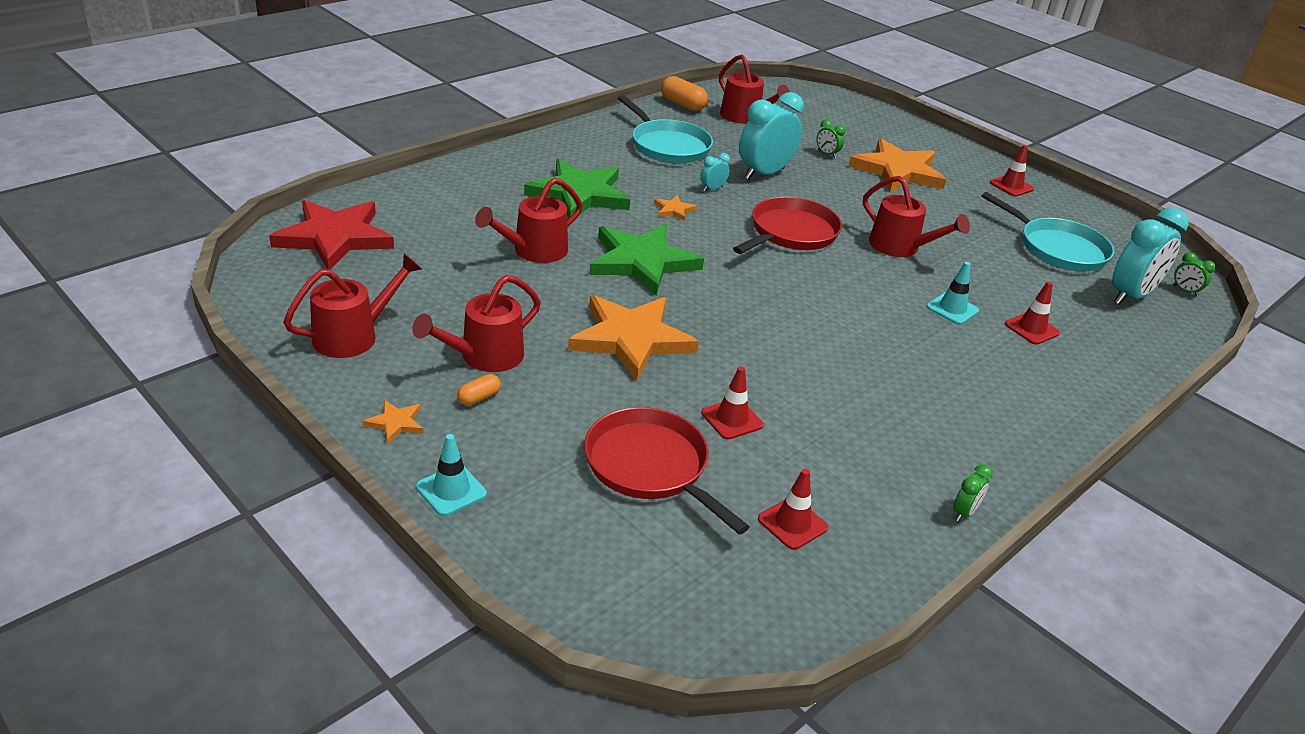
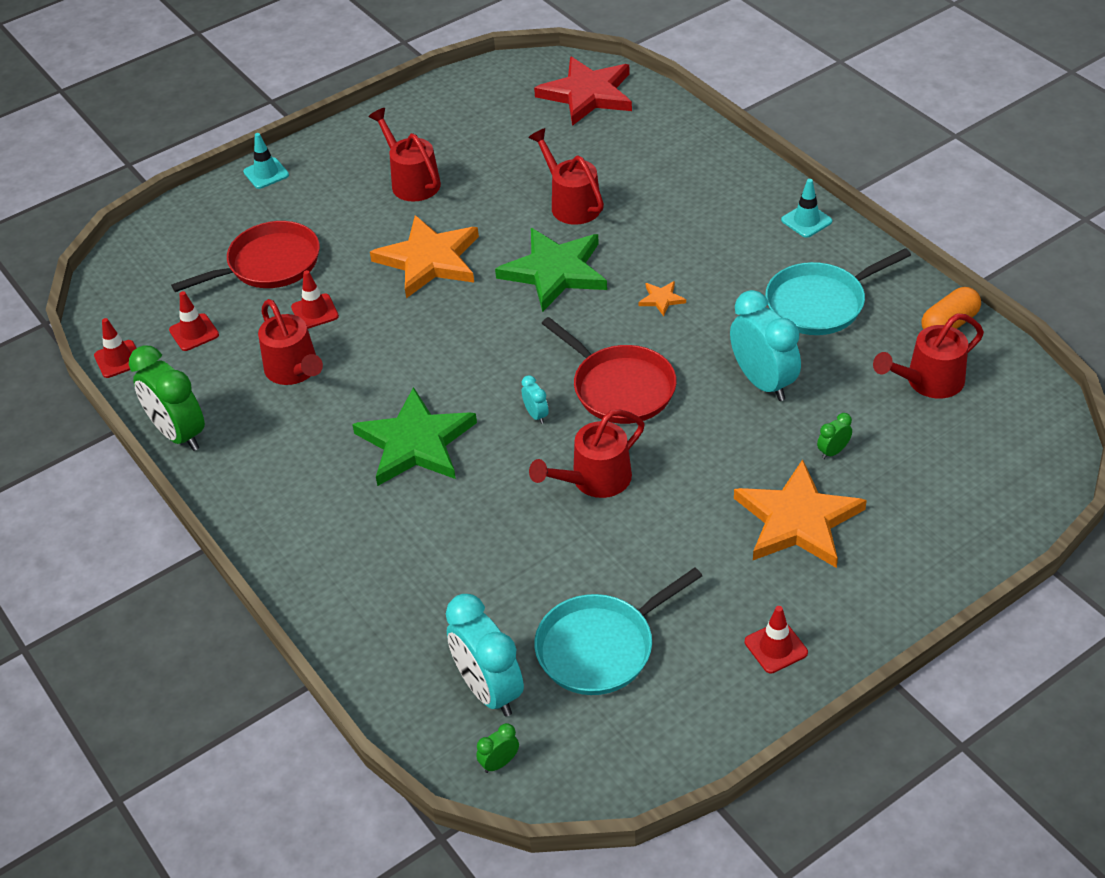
camera: 105 degrees right, 10 degrees up
(354, 335) = (444, 118): red watering can -> red watering can (295, 371)
(395, 423) = (339, 145): orange star -> none
(479, 398) = (361, 181): orange capsule -> none
(579, 194) = (686, 232): green star -> green star (416, 443)
(712, 188) = (715, 333): turquoise clock -> turquoise clock (536, 415)
(952, 309) = (466, 498): turquoise traffic cone -> turquoise traffic cone (806, 221)
(964, 512) = (179, 434): green clock -> green clock, size x2.28
(1031, 329) = (425, 561): red traffic cone -> red traffic cone (118, 359)

